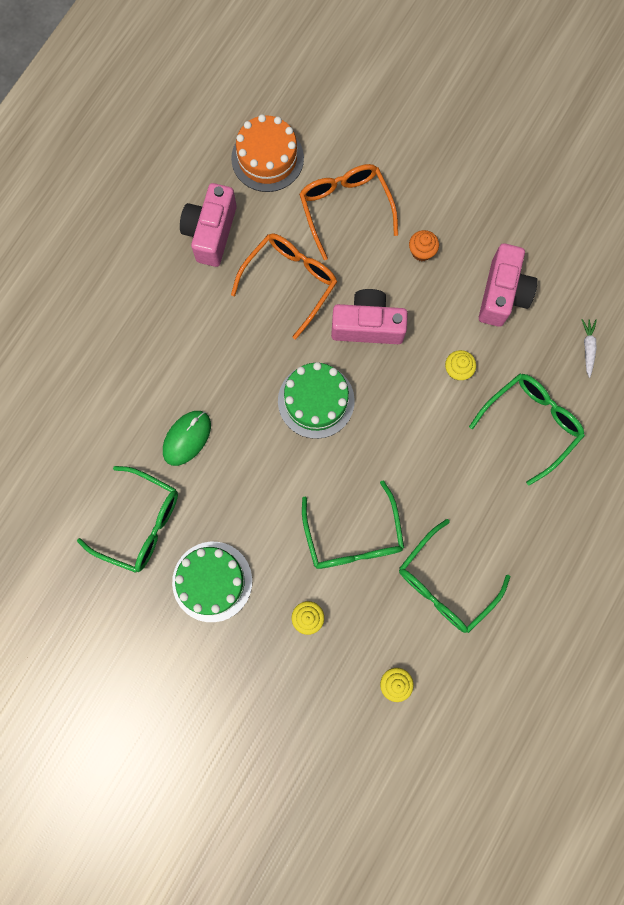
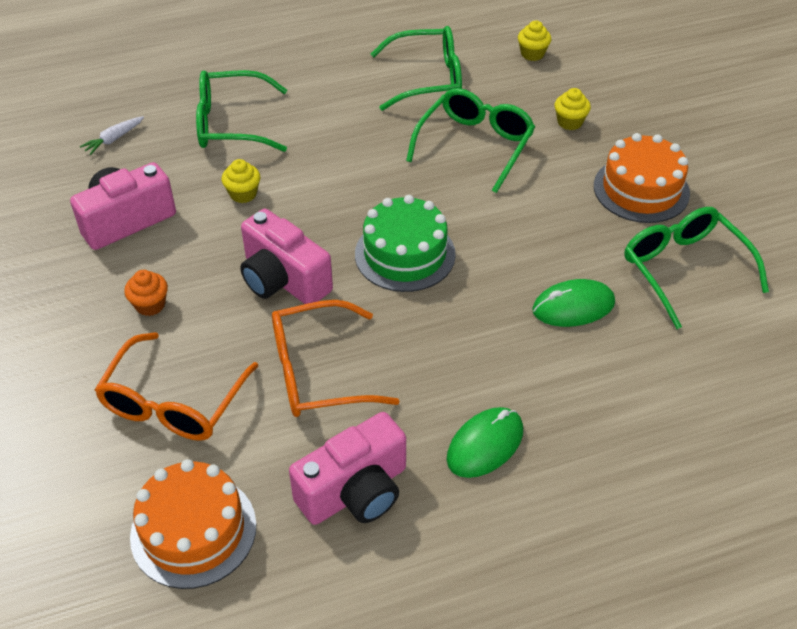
camera: 140 degrees left, 30 degrees down
(168, 306) = (485, 445): none -> green mouse
(212, 581) = (641, 189): green cake -> orange cake

